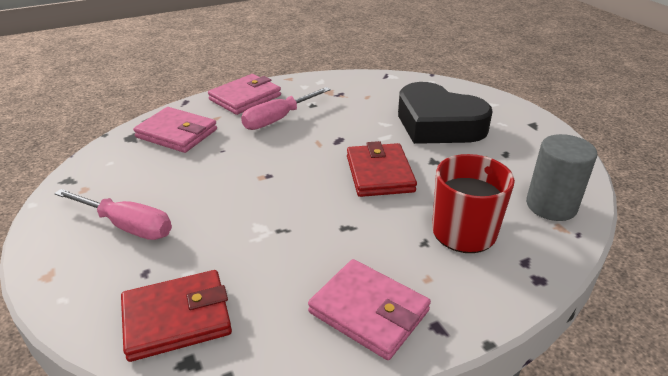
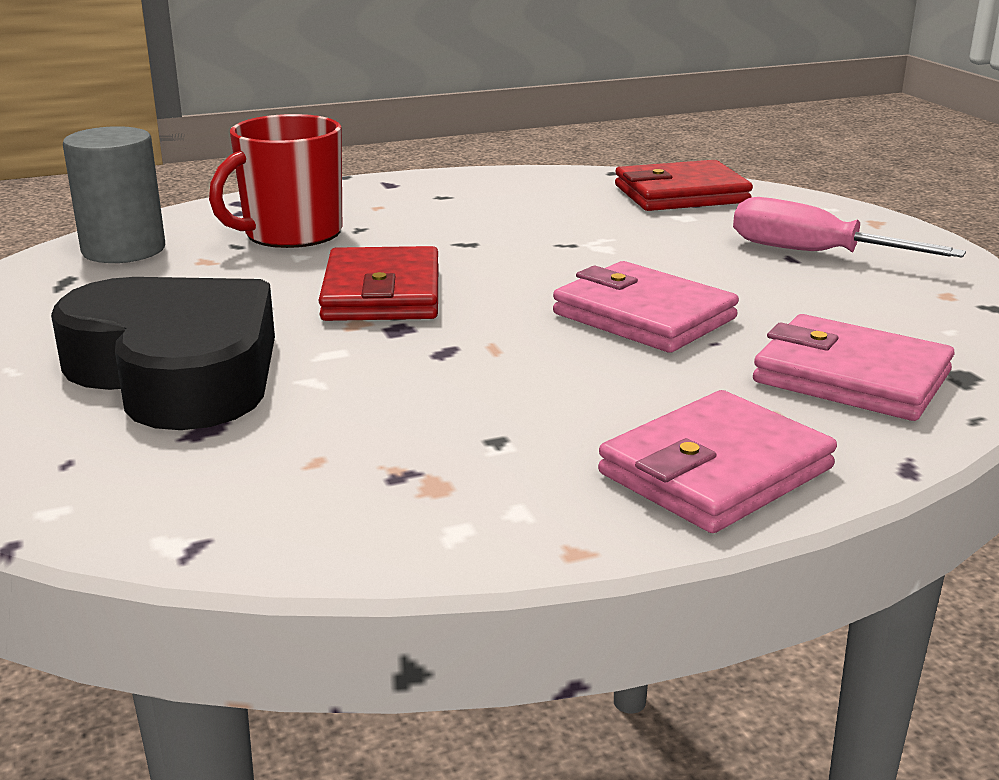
camera: 175 degrees left, 10 degrees down
(278, 119) = (595, 401): pink screwdriver -> none
(369, 311) = (461, 191): pink wallet -> pink wallet (643, 316)

